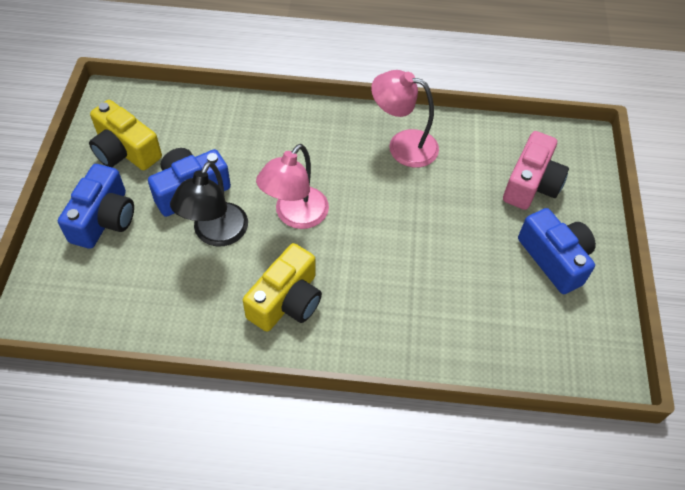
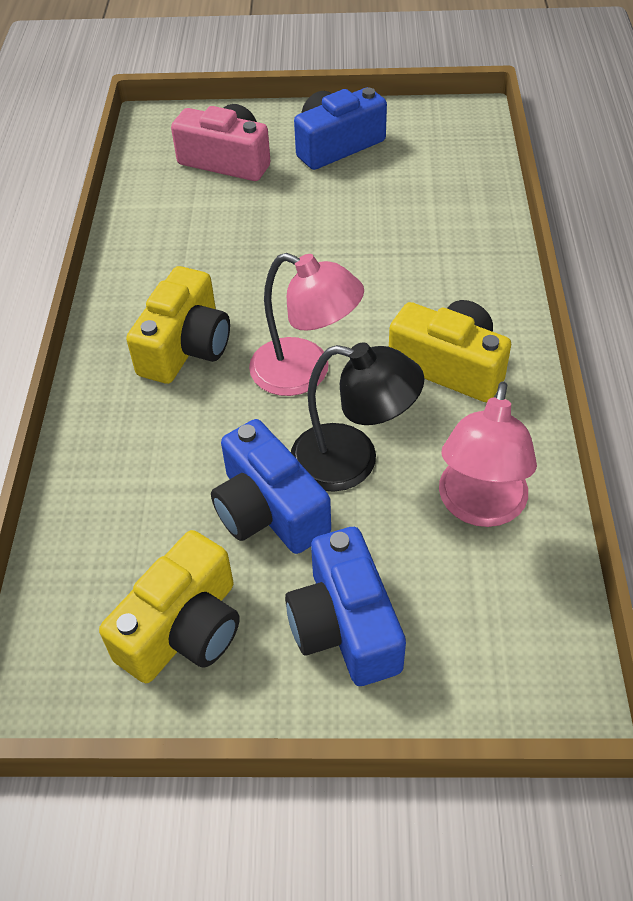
camera: 90 degrees left, 5 degrees down
(104, 219) = (345, 625): blue camera -> blue camera turned 120 degrees counterclockwise
(329, 155) = (185, 347): none -> yellow camera
(403, 145) = (165, 272): pink lamp -> pink lamp (479, 507)

